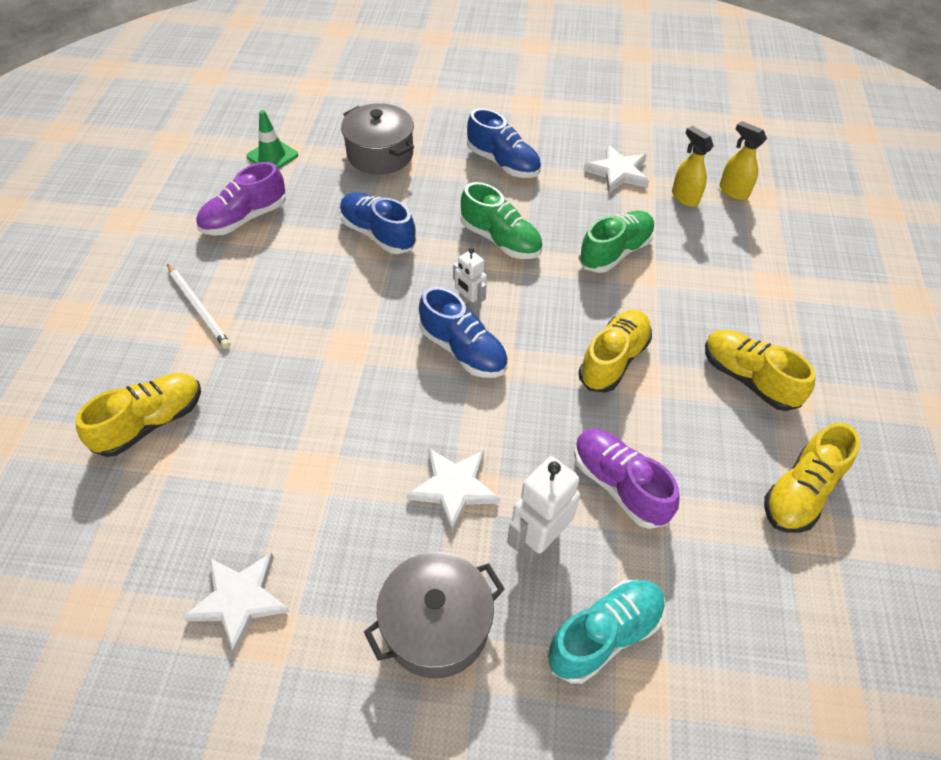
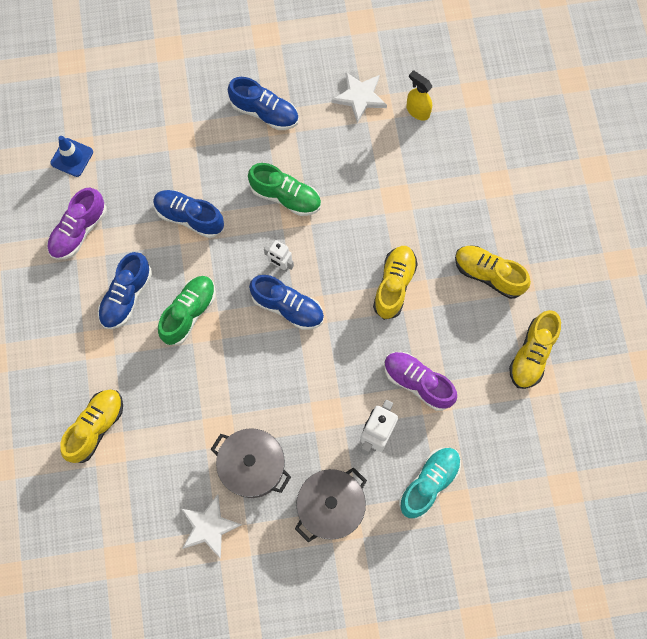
camera: 15 degrees left, 20 degrees up
(198, 308) = (83, 325): white pencil -> none
(266, 291) = (126, 297): none -> blue shoe
(272, 156) = (72, 157): green traffic cone -> blue traffic cone
(380, 154) = (161, 130): grey pot -> grey pot (252, 466)
(454, 488) = (314, 415): white star -> none
(615, 252) = (375, 184): green shoe -> green shoe (189, 313)
(733, 191) = (454, 93): yellow spray bottle -> none

